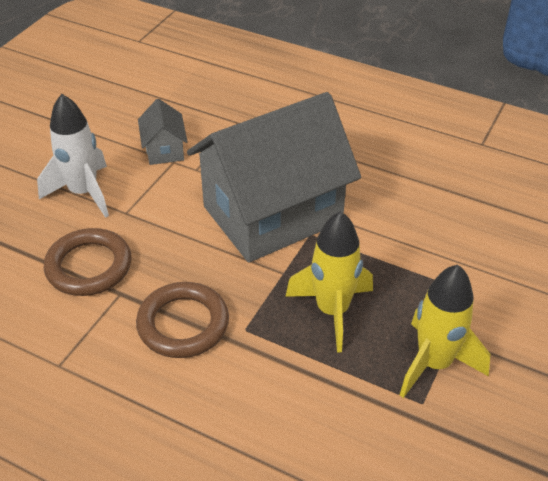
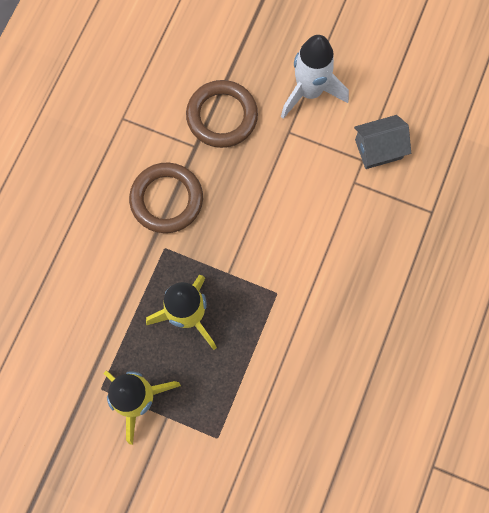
camera: 85 degrees right, 30 degrees up
(272, 214) = (300, 257): grey house -> none

